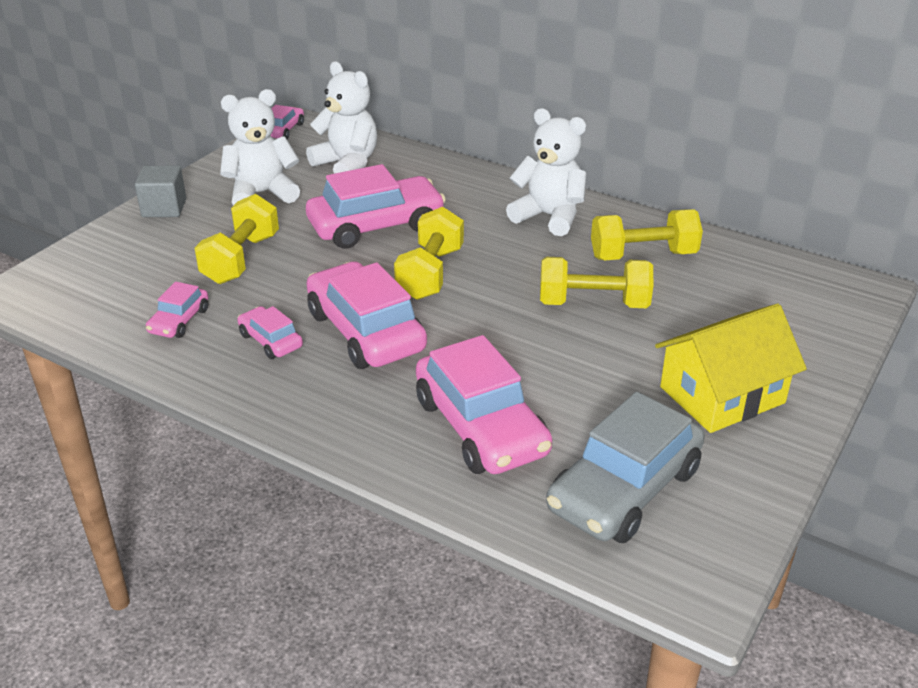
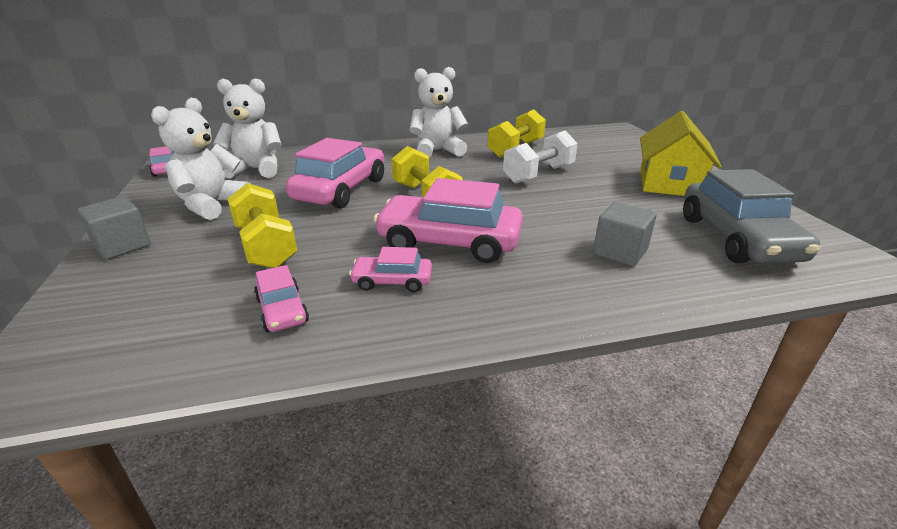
camera: 45 degrees left, 5 degrees down
(481, 427) = (620, 252): pink car -> grey cube
(593, 304) = (539, 174): yellow dumbbell -> white dumbbell

